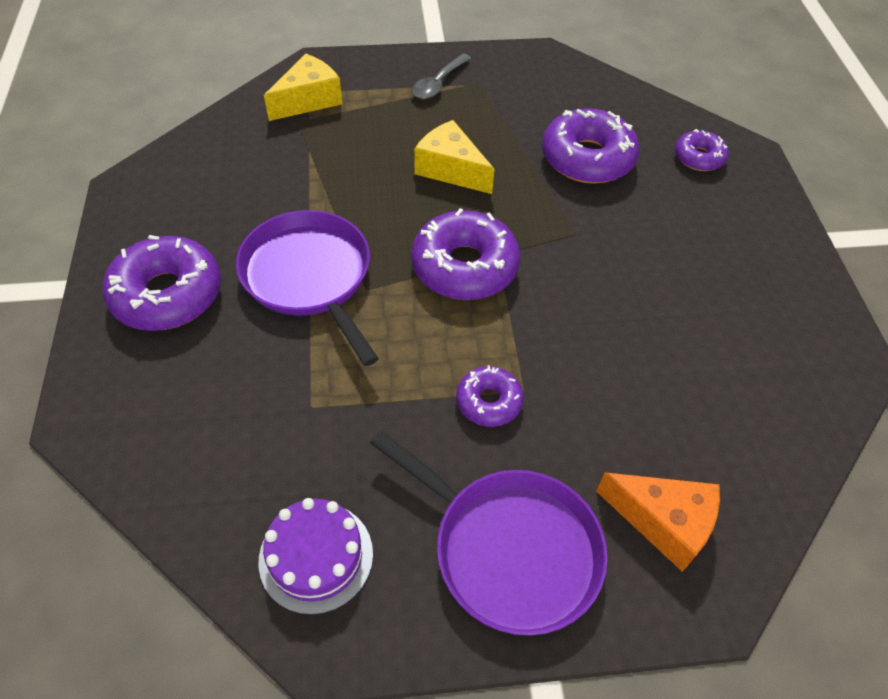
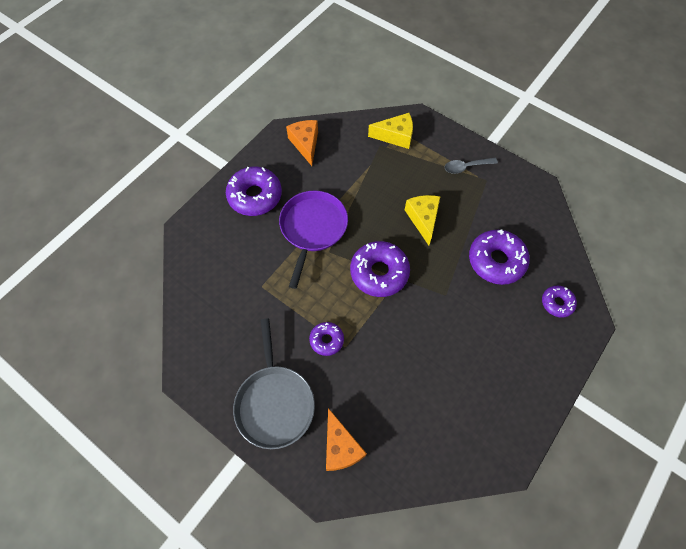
camera: 45 degrees right, 10 degrees up
(181, 180) = (305, 144): none -> orange cheese
(316, 557) = (210, 345): purple cake -> none
(509, 549) = (274, 403): purple pan -> grey pan

